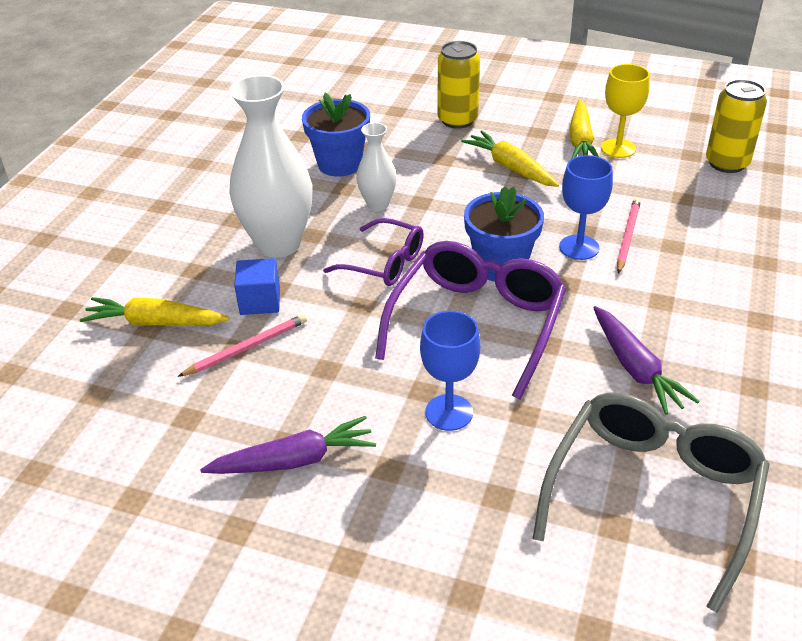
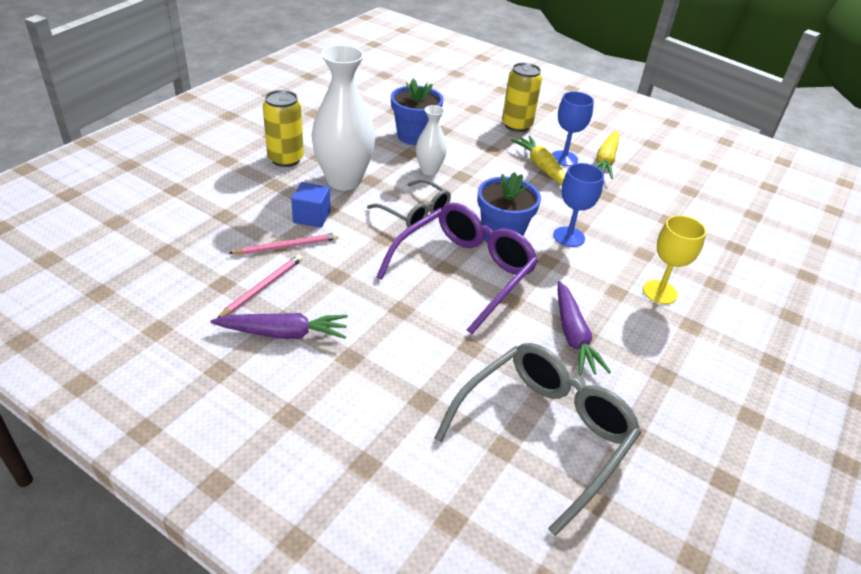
camera: 10 degrees right, 0 degrees up
(155, 323) = (231, 213): yellow carrot -> none
(384, 263) = (415, 212): purple glasses -> grey glasses
(449, 412) = (413, 330): blue goblet -> blue goblet (564, 158)
(618, 148) = (632, 173): yellow goblet -> yellow goblet (660, 292)
(627, 236) = (611, 238): pink pencil -> pink pencil (262, 287)
(727, 163) = (716, 203): yellow can -> yellow can (286, 159)

